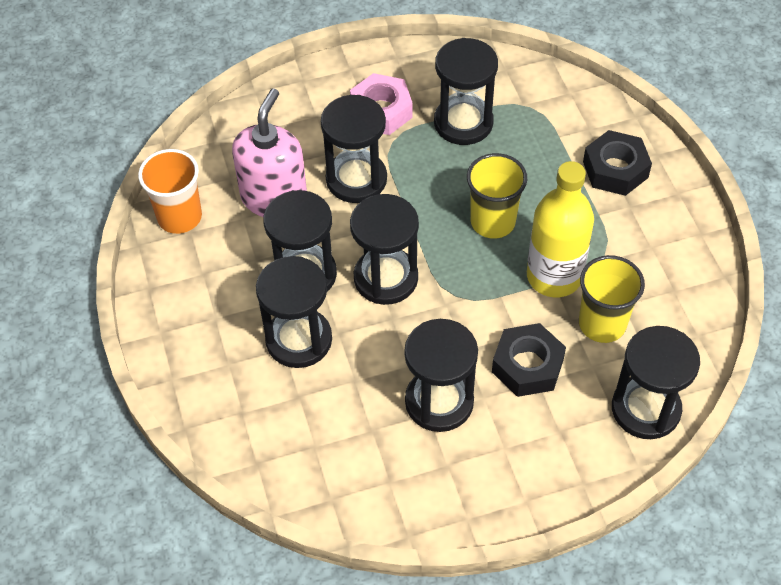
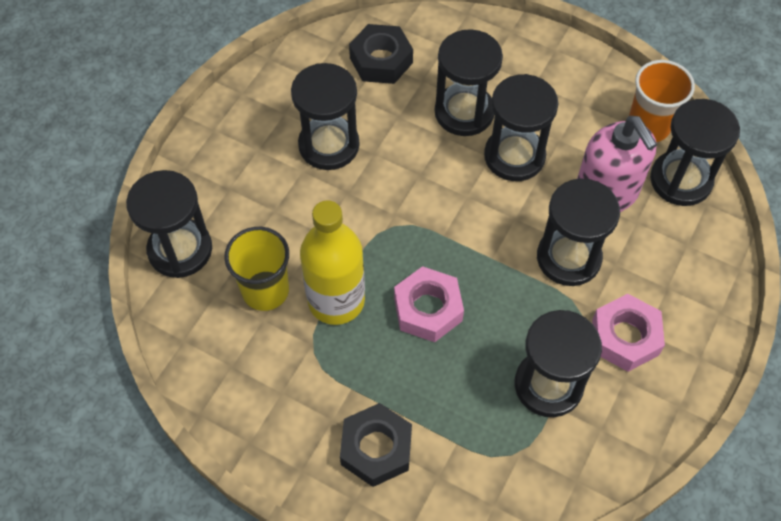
camera: 135 degrees right, 5 degrees up
(386, 278) = (456, 199): black hourglass -> black hourglass (681, 180)
(492, 221) = (428, 309): yellow cup -> pink nut
(527, 366) = (292, 215): black nut -> black nut (381, 60)

